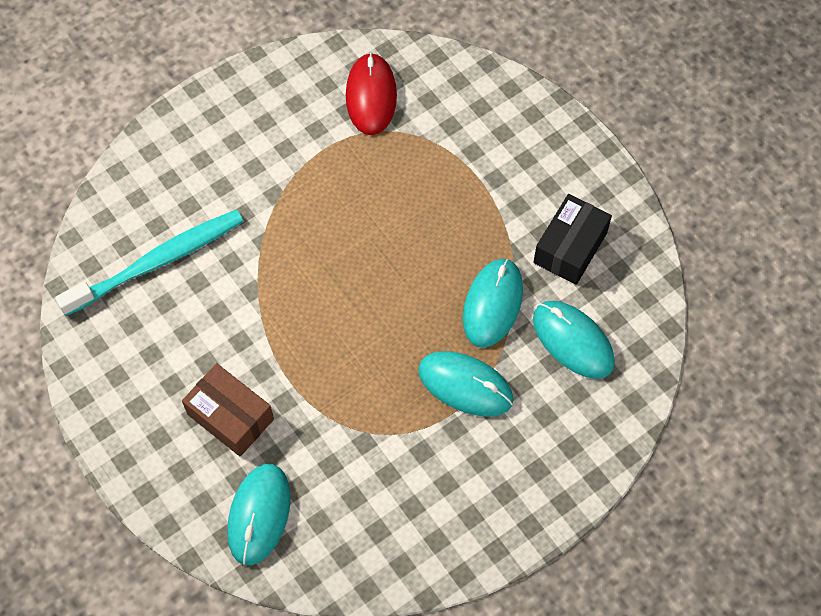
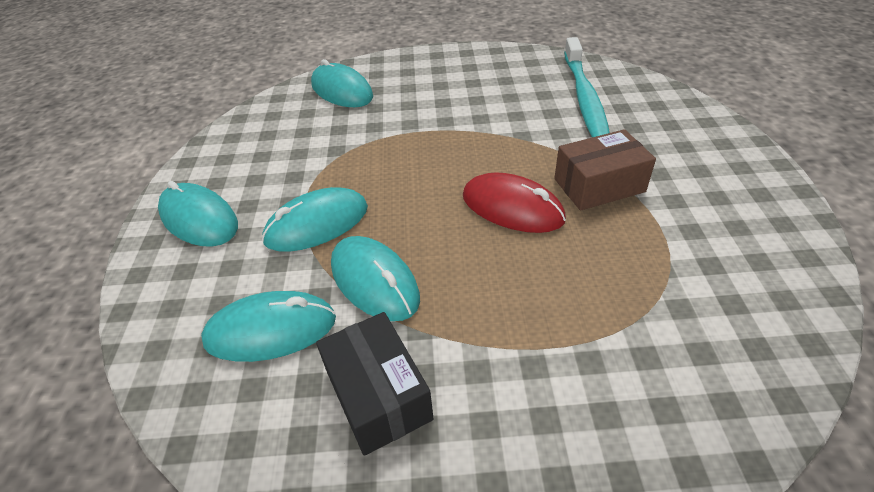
camera: 125 degrees right, 20 degrees down
(230, 417) = (423, 98): brown box -> brown box (599, 185)
(371, 96) = (728, 294): red mouse -> red mouse (512, 208)
(519, 486) = (199, 219): none -> turquoise mouse

